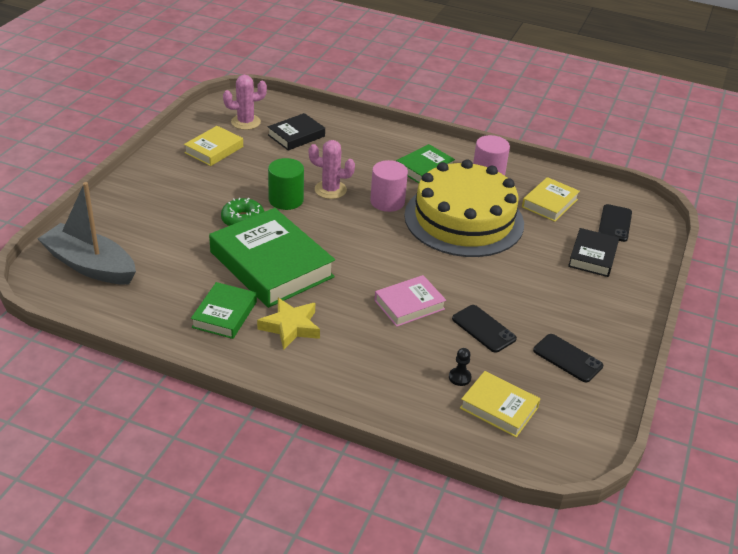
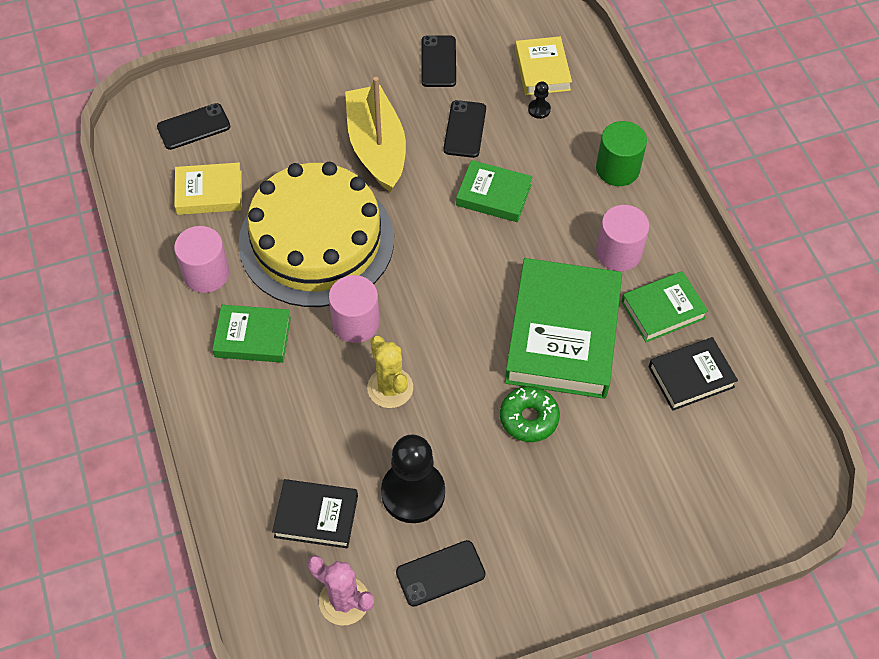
camera: 130 degrees left, 20 degrees up
(90, 265) = (740, 476): grey boat -> none
(214, 150) = (440, 573): yellow book -> black phone
(263, 164) = (413, 493): none -> black pawn
(286, 200) = (453, 412): green cylinder -> green cylinder (617, 169)
(290, 327) = (618, 252): yellow star -> pink cylinder
(330, 190) = (390, 388): pink cactus -> yellow cactus
(409, 305) = (493, 195): pink book -> green book
(512, 281) = (377, 147): none -> yellow boat
(592, 256) = (272, 115): black book -> black book (691, 377)

